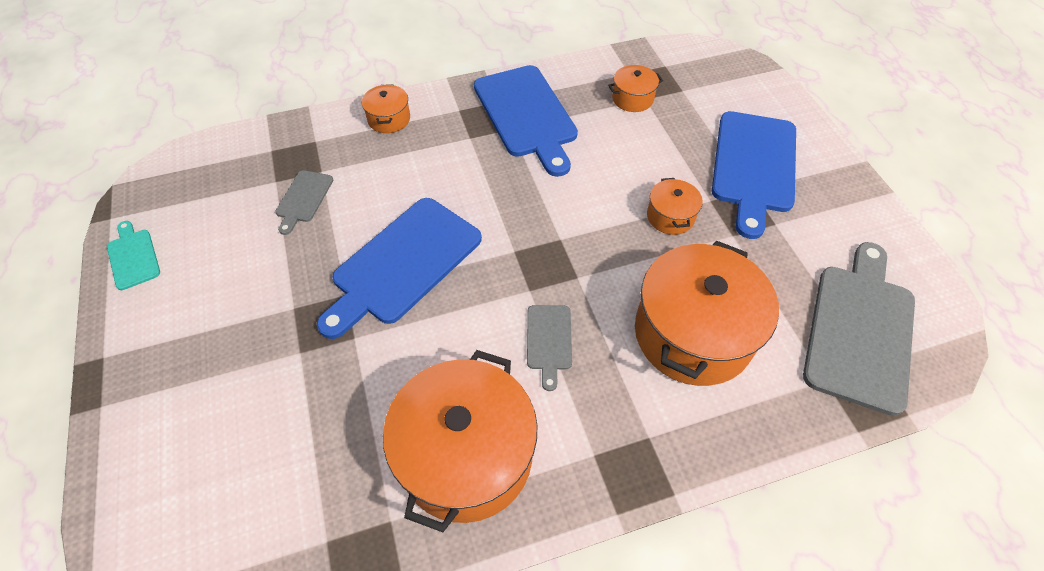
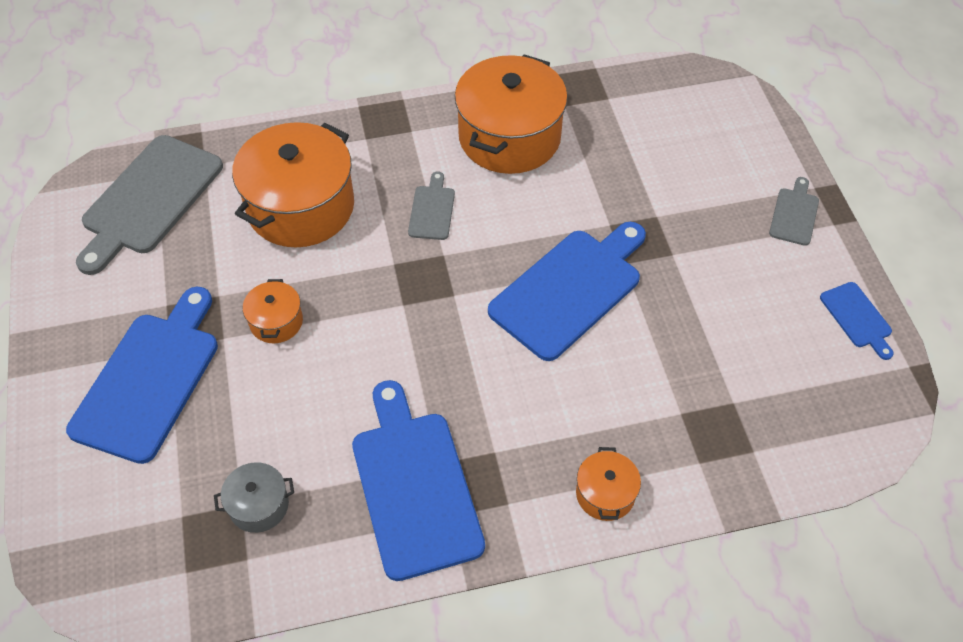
camera: 175 degrees left, 0 degrees up
(133, 256) = (857, 318): turquoise cutting board -> blue cutting board
(303, 199) = (693, 375): grey cutting board -> grey cutting board (794, 214)
(632, 98) = (259, 505): orange pot -> grey pot

